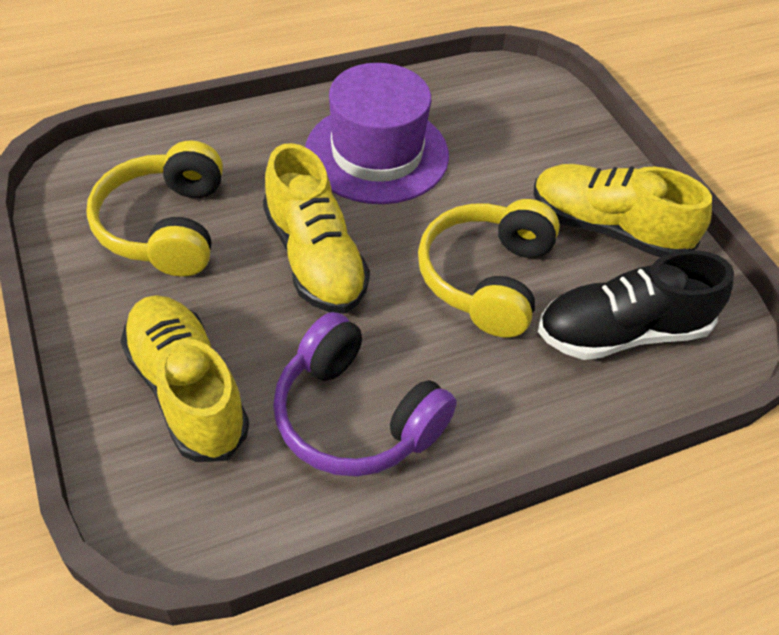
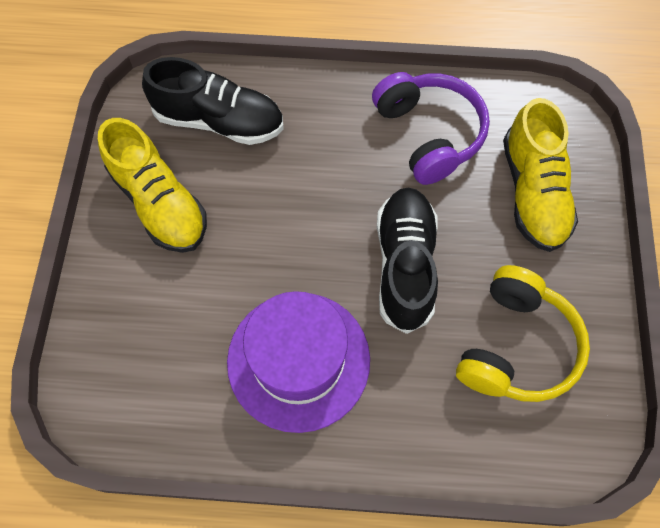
camera: 150 degrees left, 15 degrees up
(314, 258) = (405, 265): yellow shoe -> black shoe
(487, 278) = (283, 196): yellow headphones -> none

